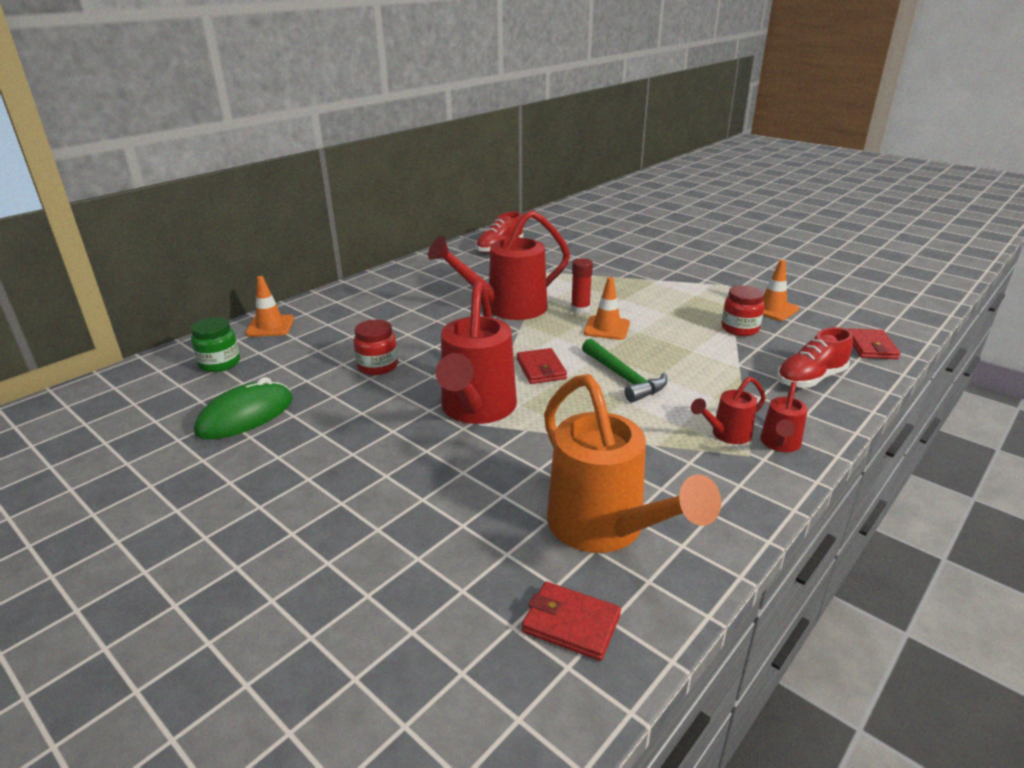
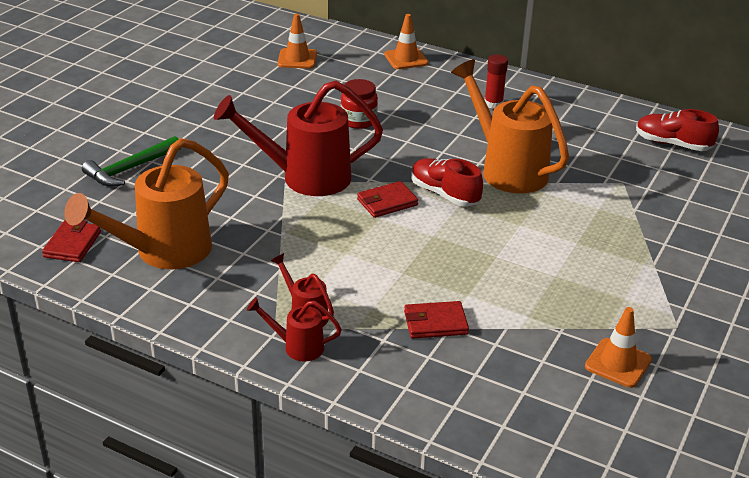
camera: 75 degrees right, 5 degrees up
(220, 363) = (336, 55): green jar -> none
(246, 416) = (267, 84): green mouse -> none
(507, 308) = (507, 169): red watering can -> orange watering can
(580, 309) = (532, 214): red glue stick -> red glue stick (493, 104)
(606, 328) = (493, 235): orange traffic cone -> orange traffic cone (297, 59)
(624, 378) = (389, 251): green hammer -> green hammer (130, 169)
(740, 329) = (542, 332): red jar -> none
(810, 379) = (437, 380): red shoe -> red shoe (444, 194)
(871, 347) = (545, 443): red wallet -> red wallet (435, 323)

